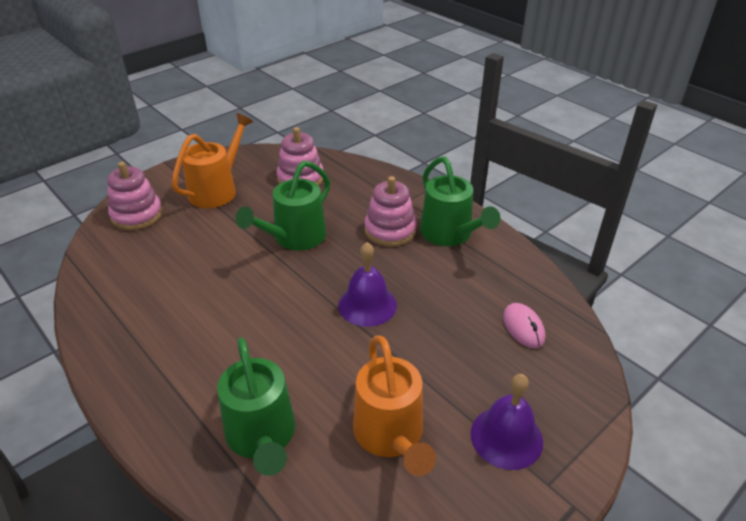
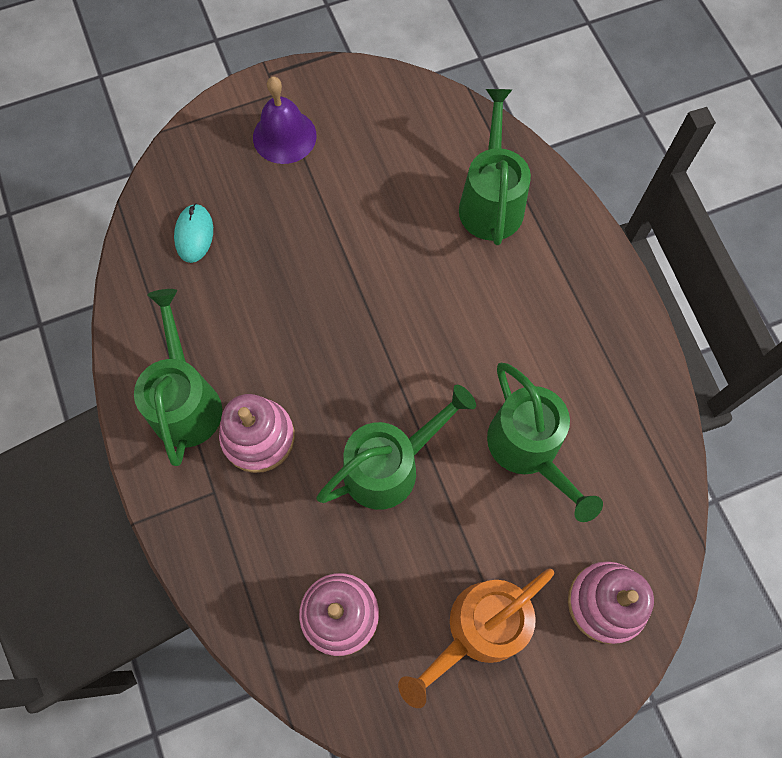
camera: 160 degrees left, 30 degrees up
(196, 268) = (529, 450): none -> green watering can
(367, 305) = (341, 318): purple bell -> none
(391, 436) = (380, 167): orange watering can -> none
(523, 327) = (194, 234): pink mouse -> turquoise mouse

